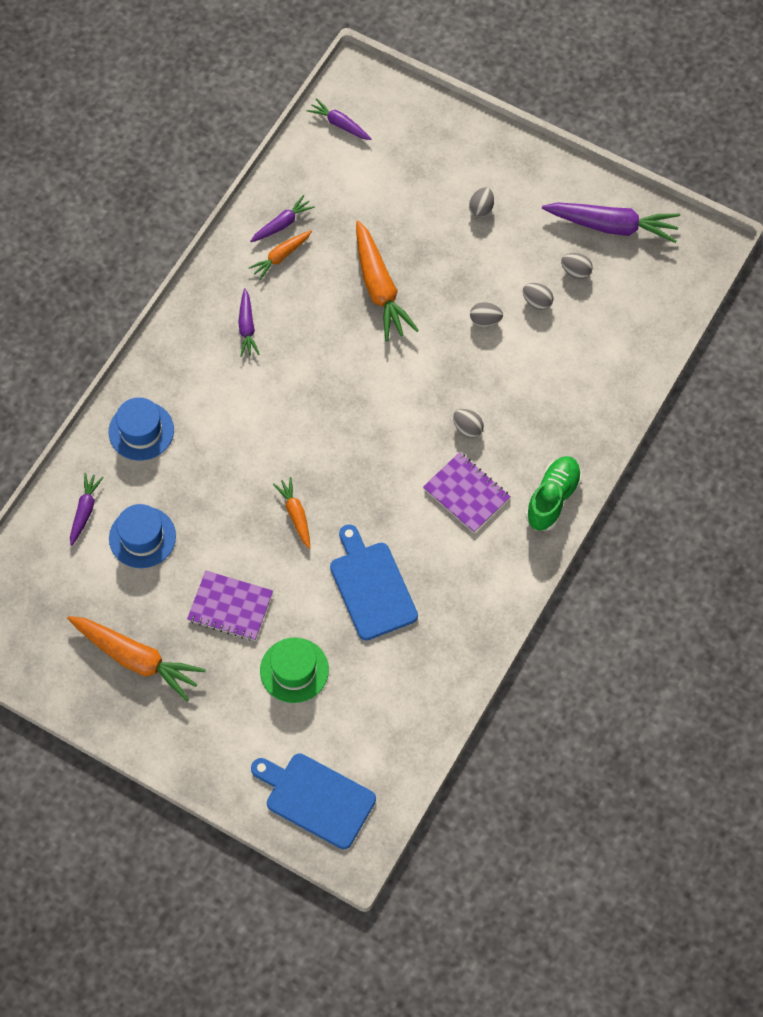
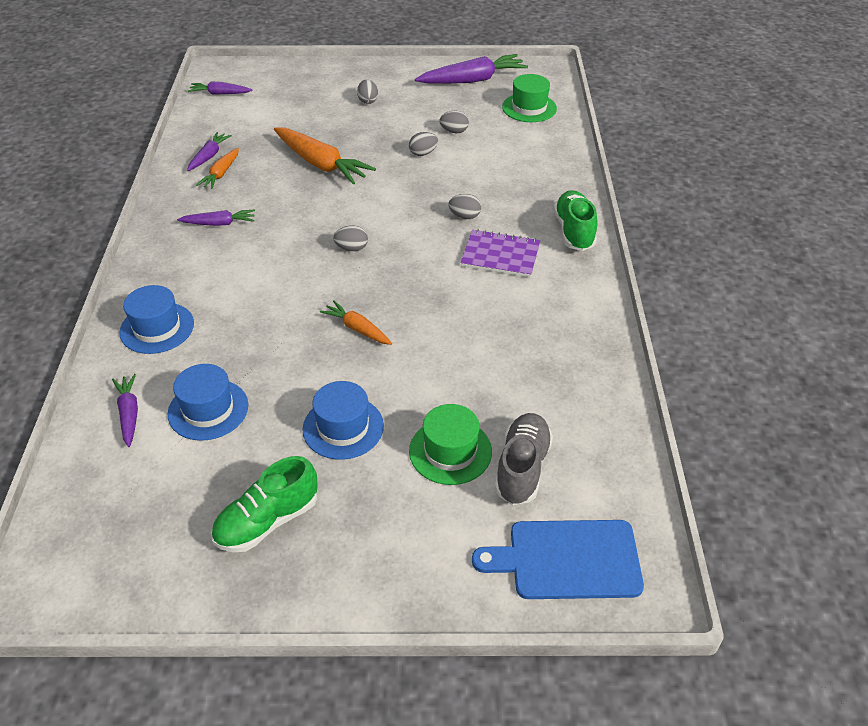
camera: 30 degrees left, 20 degrees down
(136, 659) = (267, 521): orange carrot -> green shoe
(230, 607) = (343, 427): purple notebook -> blue hat
(247, 327) = (219, 223): purple carrot -> purple carrot turned 60 degrees counterclockwise
(336, 712) = (522, 468): none -> grey shoe
(371, 587) = (472, 351): blue cutting board -> none
(576, 271) = (468, 108): grey egg -> grey egg (352, 248)
(639, 302) = (529, 108): none -> green hat

